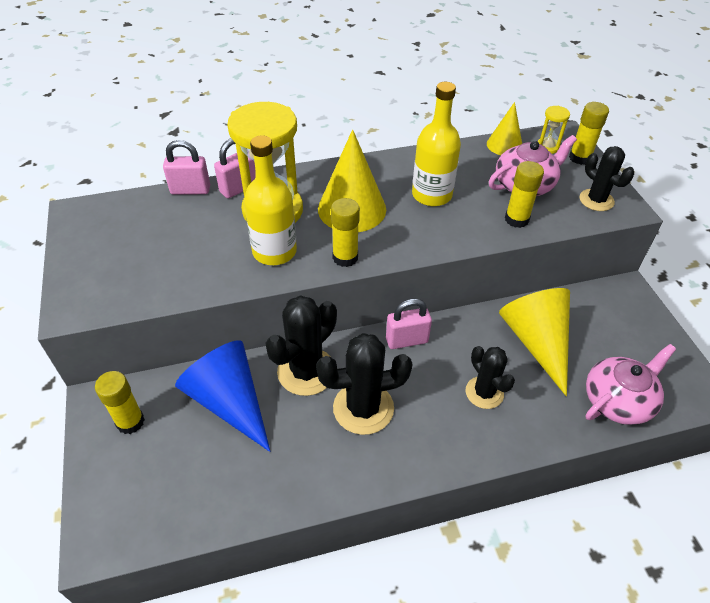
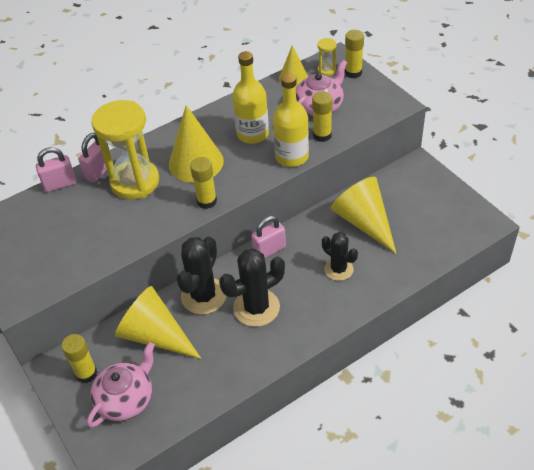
camera: 15 degrees left, 0 degrees up
(229, 401) = (155, 335): blue cone -> yellow cone
(274, 251) = (151, 212): yellow bottle -> yellow bottle (292, 157)
(596, 200) = (375, 104): black cactus -> none
(618, 400) = (432, 245): pink teapot -> pink teapot (126, 399)

